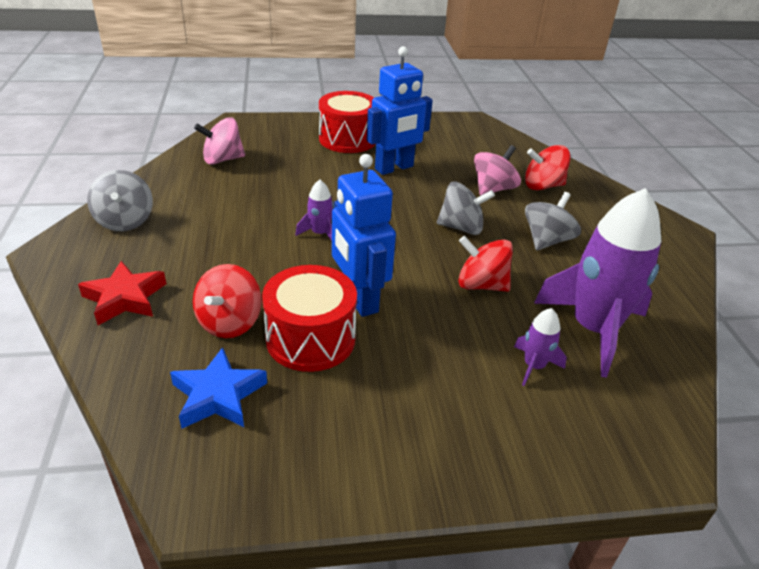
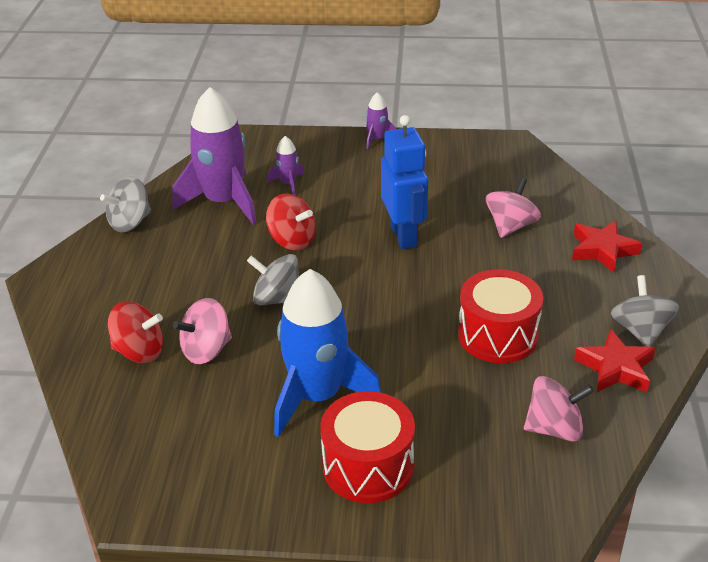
camera: 165 degrees left, 0 degrees up
(162, 194) = (615, 368): none -> red star
(218, 395) = (511, 184): blue star -> none
(230, 322) = (510, 226): red spinning top -> pink spinning top
(310, 338) = (447, 211): red drum -> red drum (498, 335)
(320, 233) = (430, 301): purple rocket -> purple rocket (377, 139)
(394, 168) = (317, 396): blue robot -> blue rocket
(546, 240) = (197, 278): grey spinning top -> grey spinning top (130, 222)

